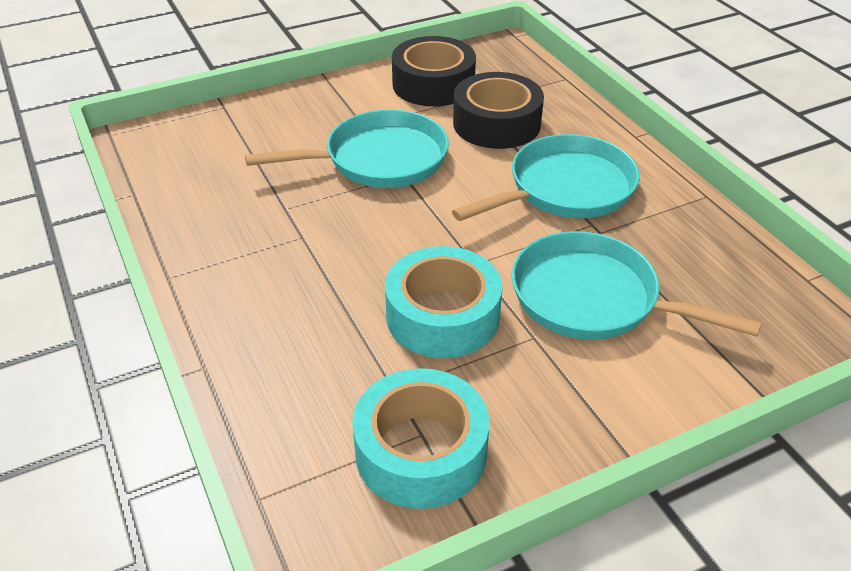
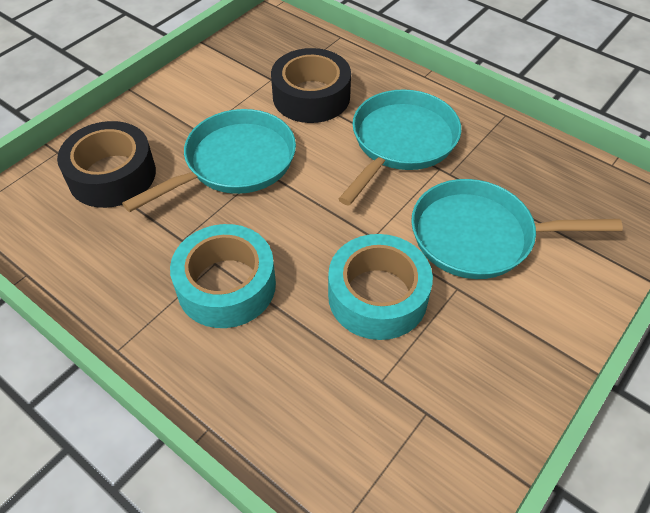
camera: 25 degrees left, 10 degrees up
(421, 451) = (436, 429): turquoise tape -> turquoise tape (226, 285)
(433, 84) = (235, 73): black tape -> black tape (112, 175)

